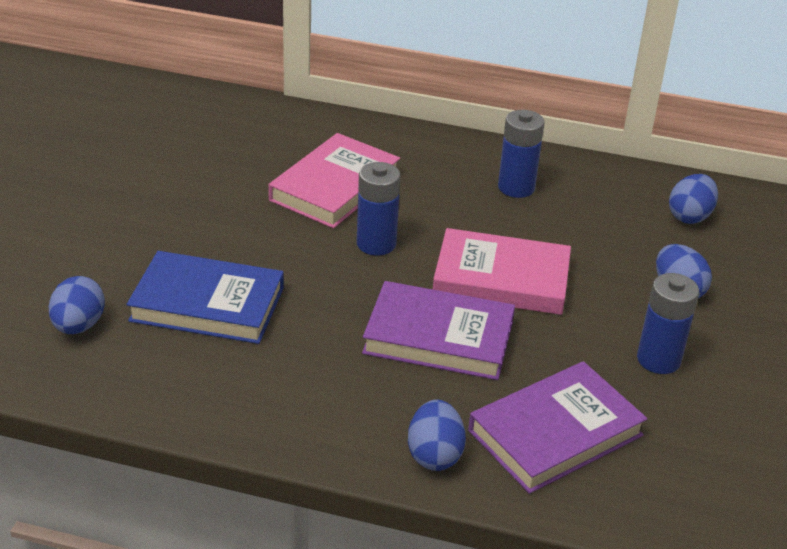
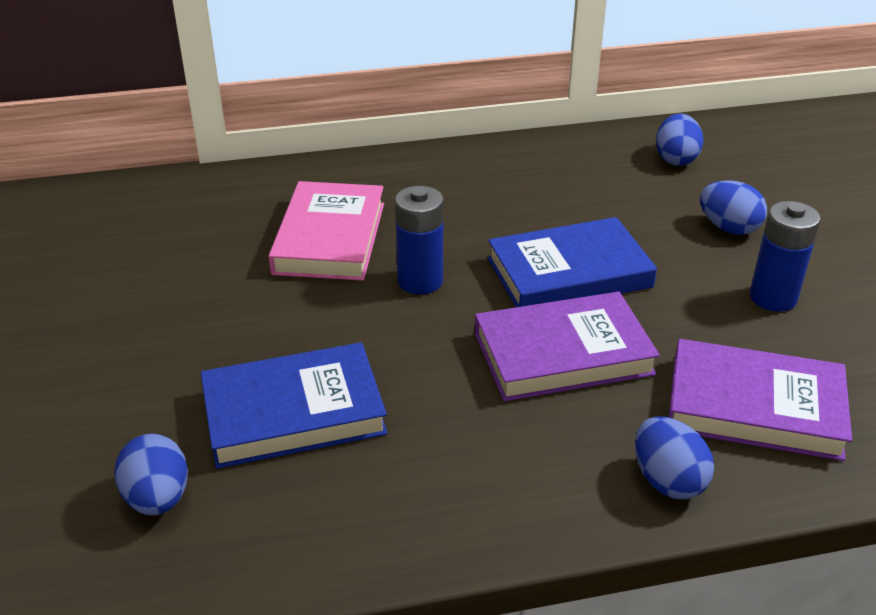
camera: 25 degrees left, 0 degrees up
(501, 279) = (569, 273): pink book -> blue book
(516, 187) = (505, 182): blue battery -> none
(555, 433) = (755, 407): purple book -> purple book turned 75 degrees clockwise

